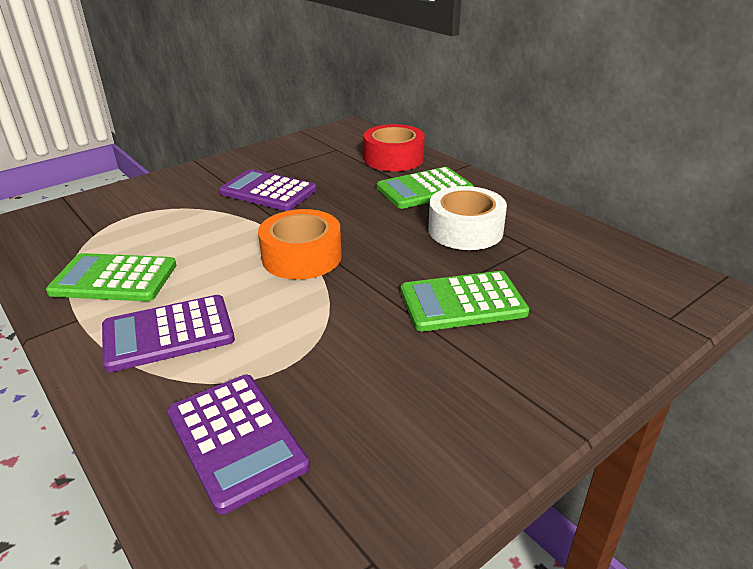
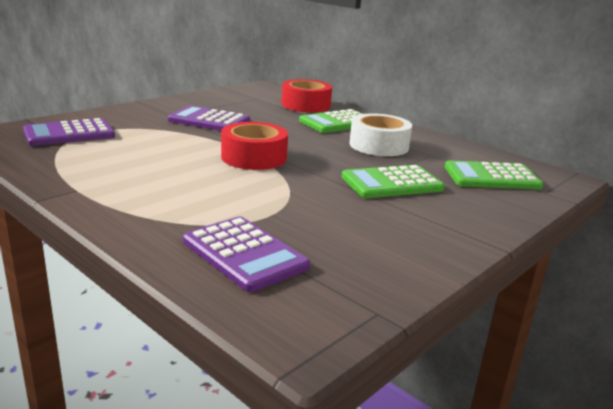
camera: 10 degrees left, 10 degrees down
(114, 279) = (98, 167): green calculator -> green calculator (491, 177)
(168, 334) = (161, 198): purple calculator -> purple calculator (69, 134)
(302, 257) = (254, 157): orange tape -> red tape

